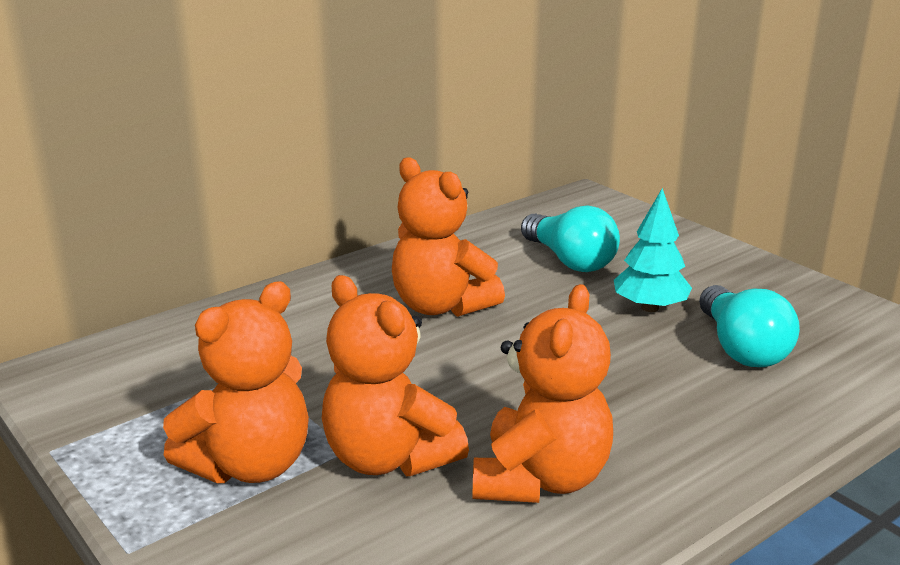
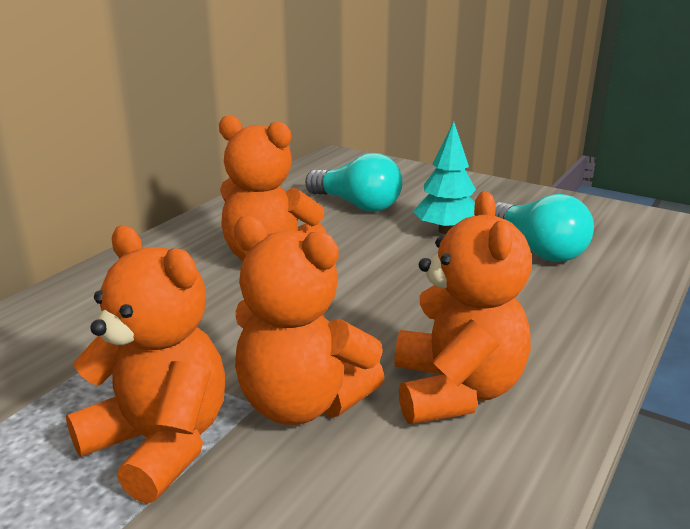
camera: 20 degrees left, 0 degrees up
(250, 465) = (160, 444): orange teddy bear -> orange teddy bear turned 75 degrees counterclockwise

